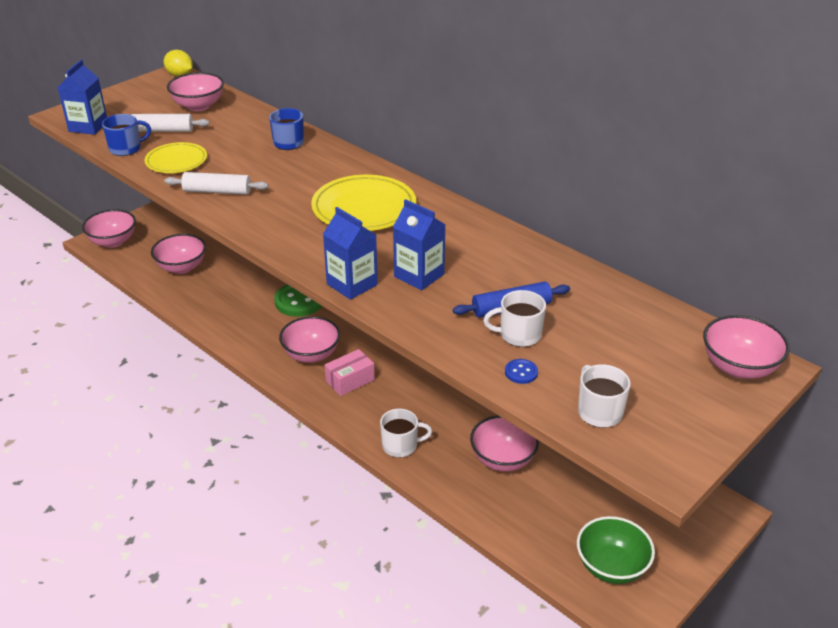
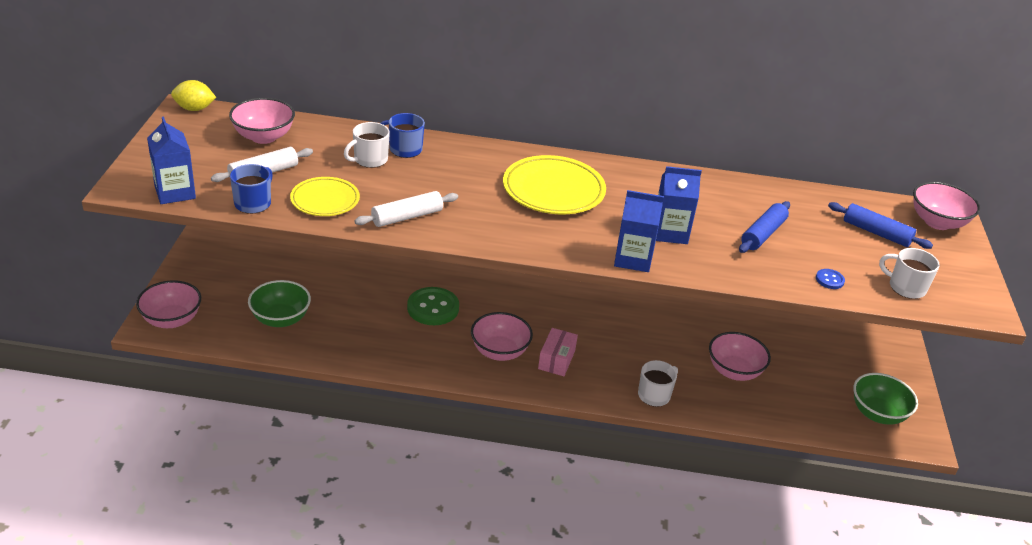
camera: 40 degrees left, 0 degrees up
(181, 267) = (280, 319): pink bowl -> green bowl
(519, 335) = (793, 253): white mug -> white mug (369, 160)
(643, 351) = (876, 233): none -> blue rolling pin

